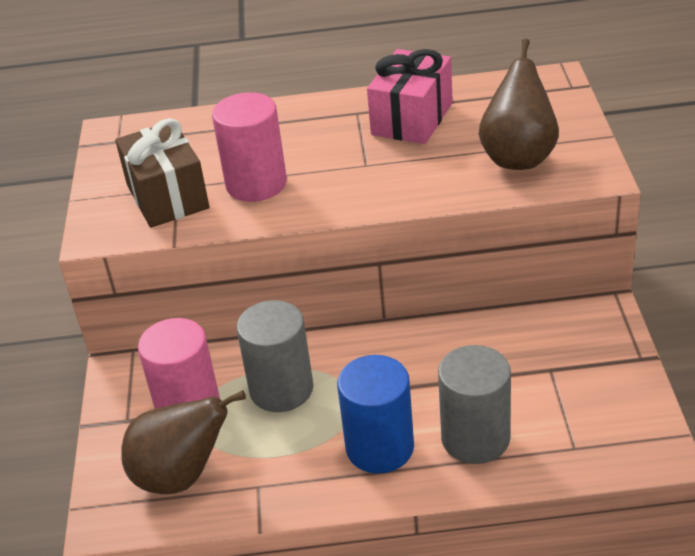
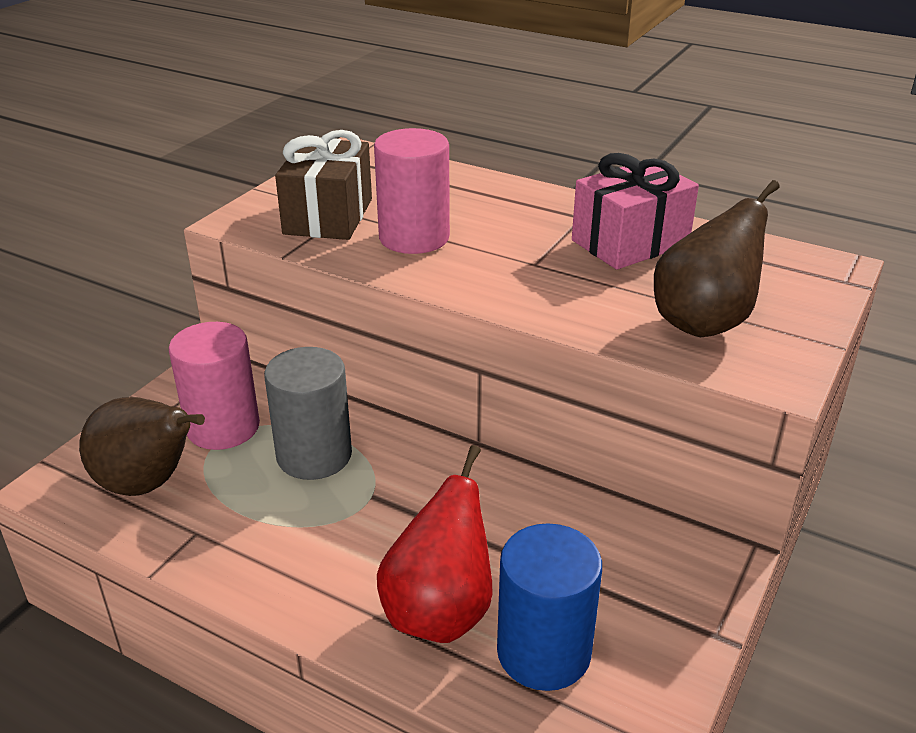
camera: 30 degrees right, 5 degrees down
(380, 448) = (338, 563): blue cylinder -> blue cylinder (543, 652)
(475, 438) = (439, 612): grey cylinder -> red pear

